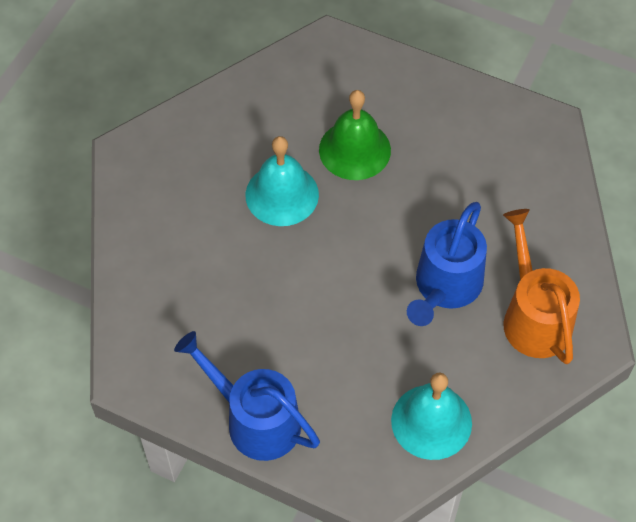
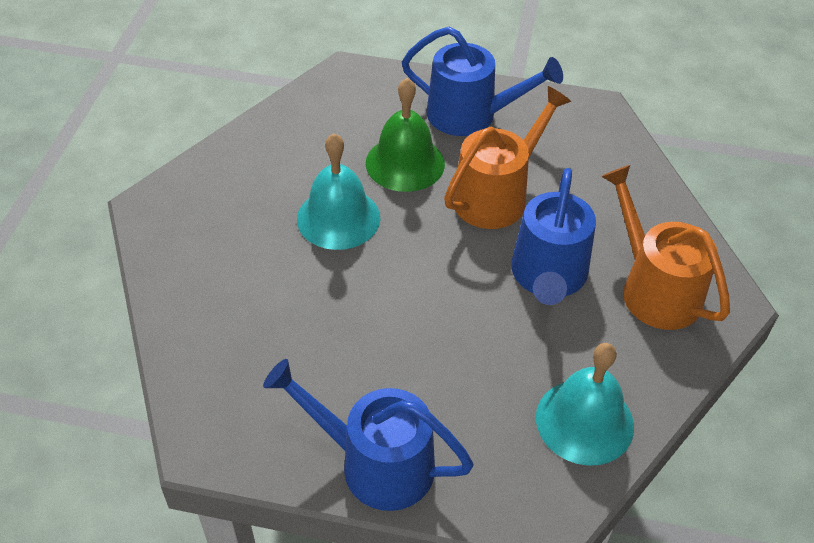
camera: 15 degrees left, 10 degrees down
(426, 198) = (496, 195): none -> orange watering can
(429, 109) = (470, 115): none -> blue watering can

